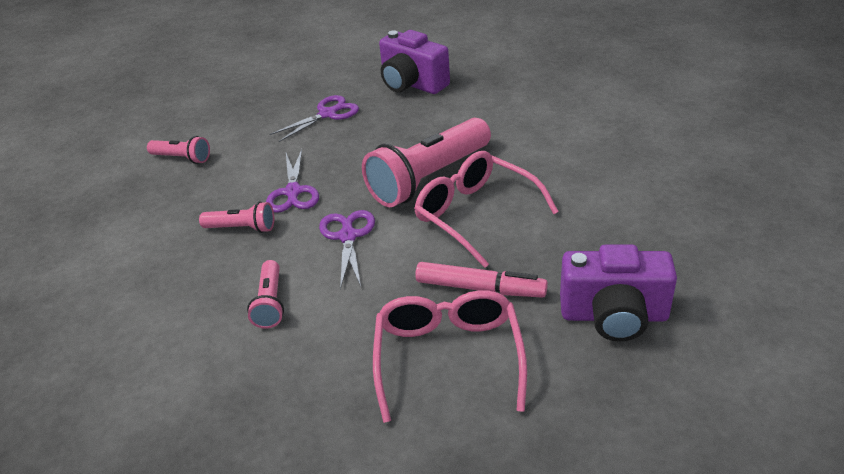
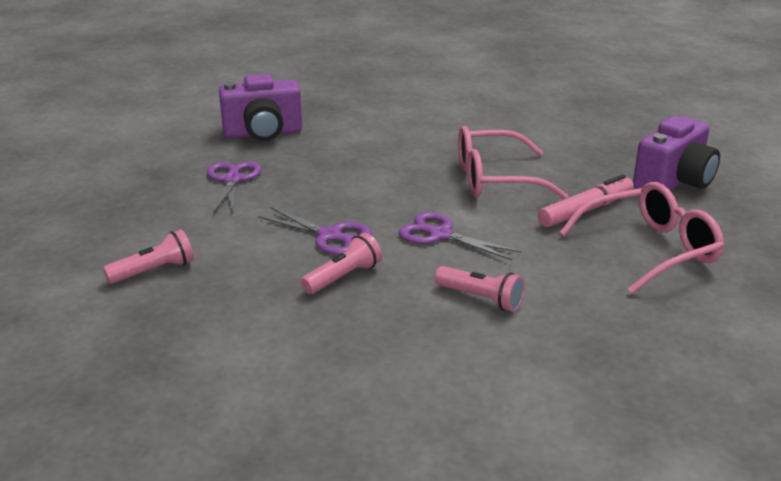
camera: 55 degrees left, 10 degrees down
(428, 178) = (416, 177): pink flashlight -> none
(448, 358) = (649, 250): pink glasses -> pink glasses turned 120 degrees clockwise

